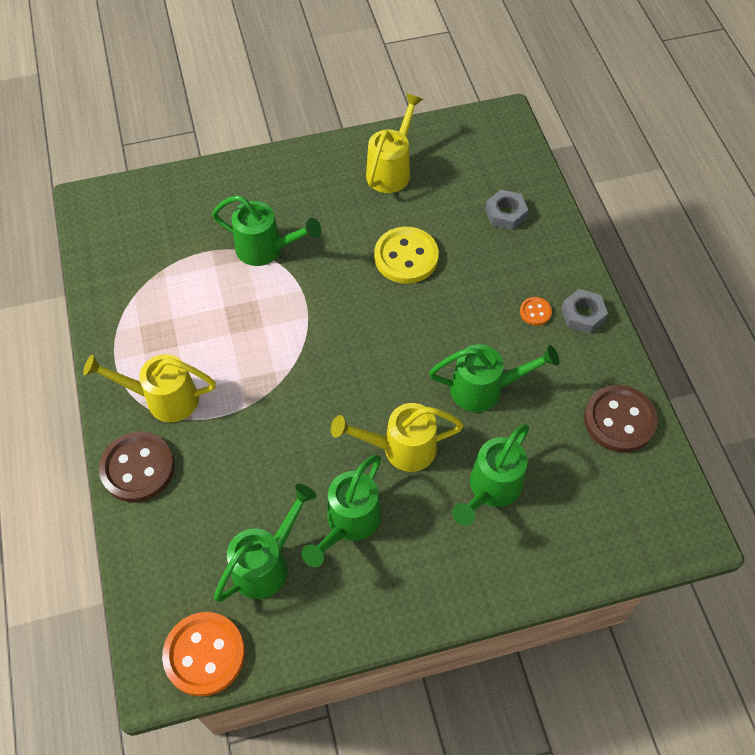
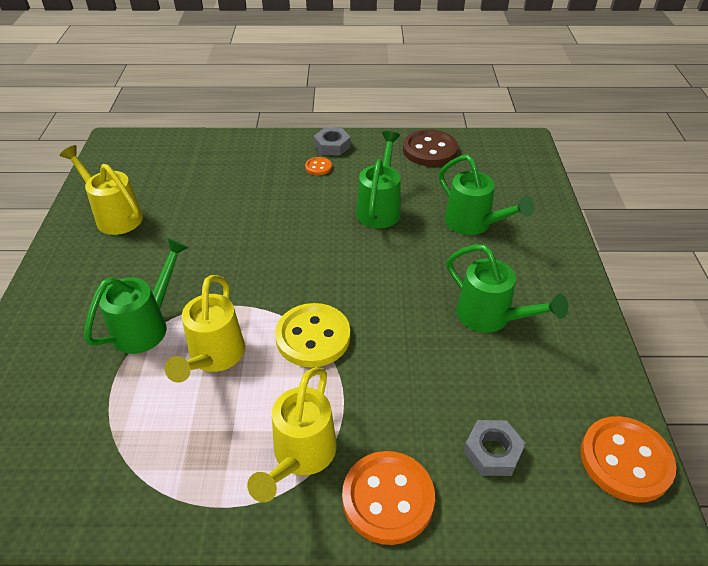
camera: 75 degrees left, 15 degrees down
(138, 468) = (388, 498): brown button -> orange button
(266, 563) = (526, 388): green watering can -> none
(401, 448) = (422, 268): yellow watering can -> yellow watering can (214, 357)
(406, 257) = (221, 226): yellow button -> yellow button (313, 337)
(505, 213) = (213, 161): grey nut -> grey nut (492, 452)

